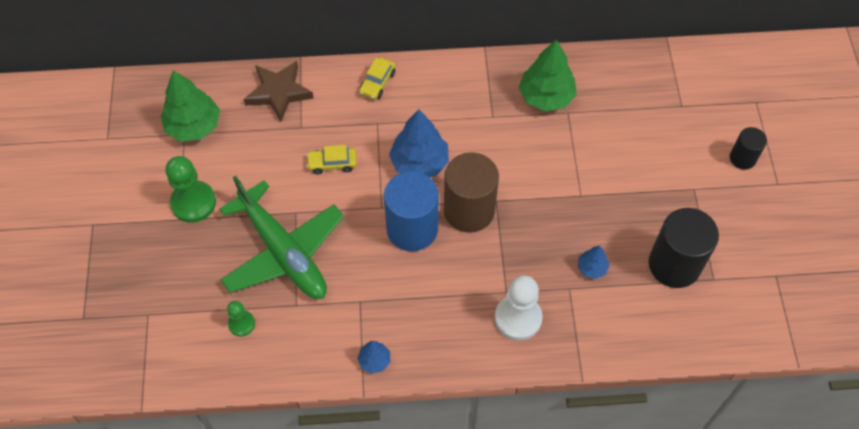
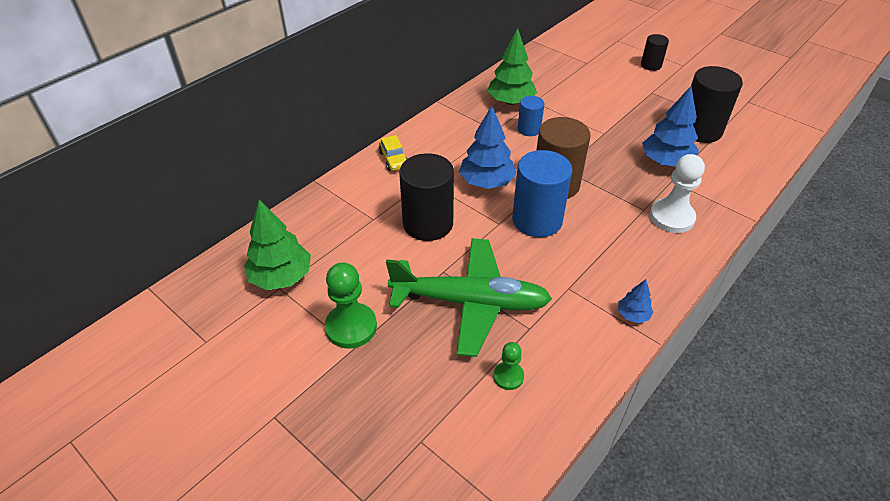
camera: 45 degrees left, 15 degrees down
(279, 92) = (326, 210): brown star -> none
(332, 163) = (428, 223): yellow car -> black cylinder
(521, 139) = (529, 129): none -> blue cylinder
(592, 268) = (666, 162): blue tree -> blue tree, size x1.98

